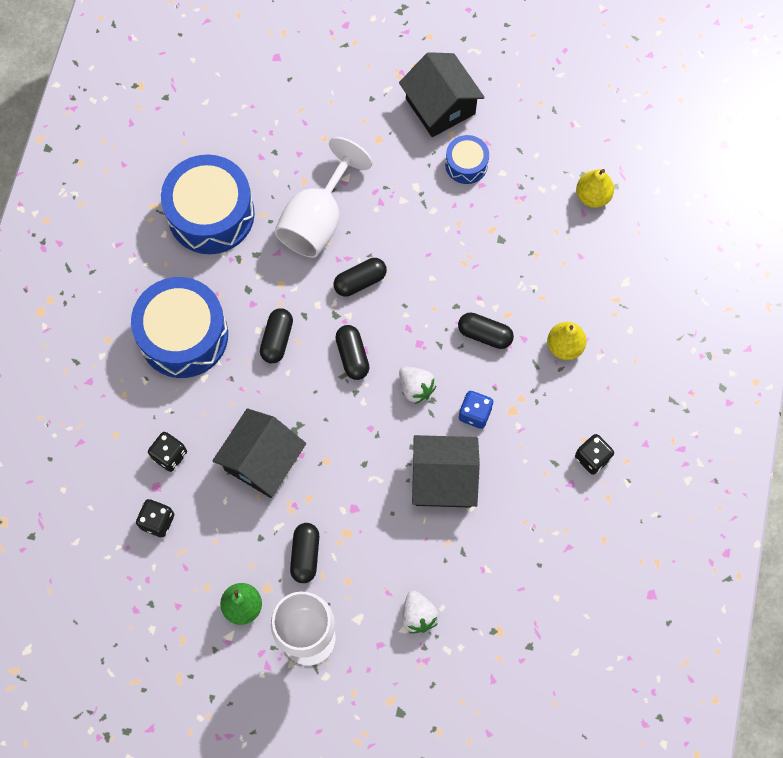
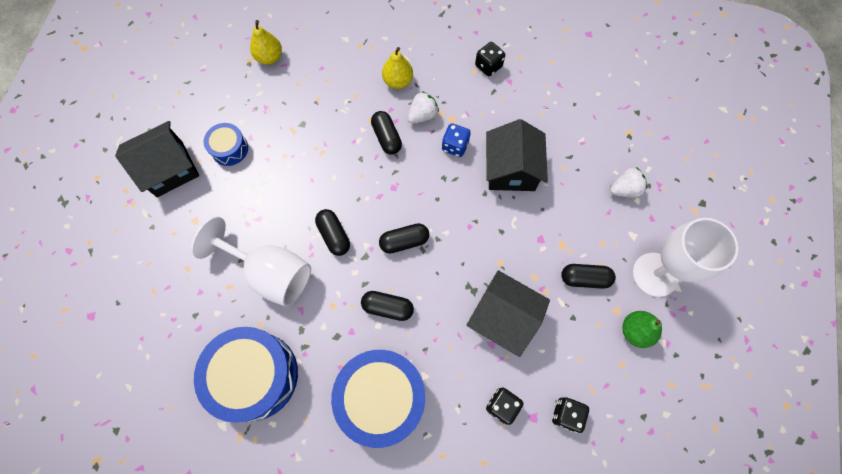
camera: 90 degrees left, 0 degrees up
(416, 388) = (433, 190): white strawberry -> white strawberry (422, 115)
(485, 335) = (386, 137): black capsule -> black capsule turned 45 degrees counterclockwise

